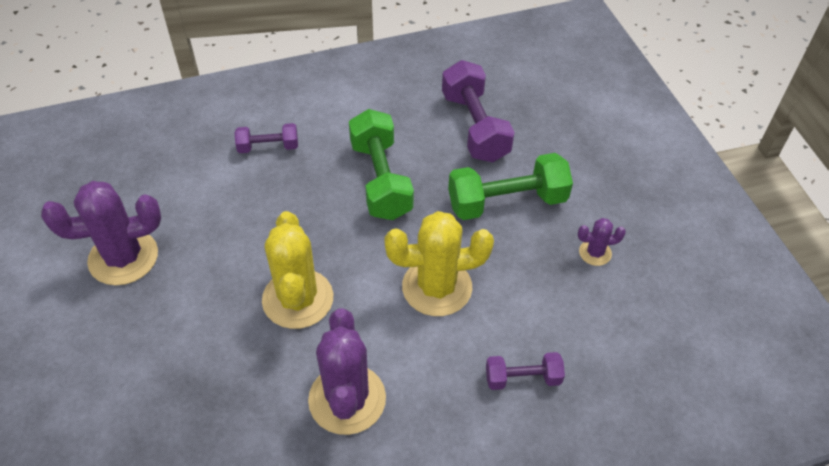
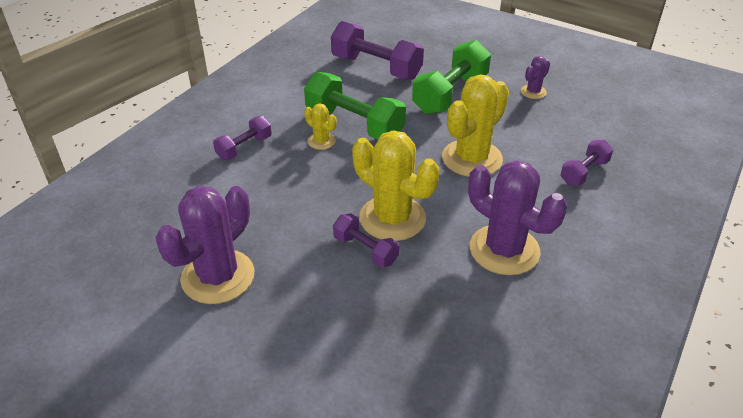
camera: 40 degrees left, 10 degrees down
(243, 313) = (365, 250): none -> purple dumbbell
(333, 180) = (321, 141): none -> yellow cactus

